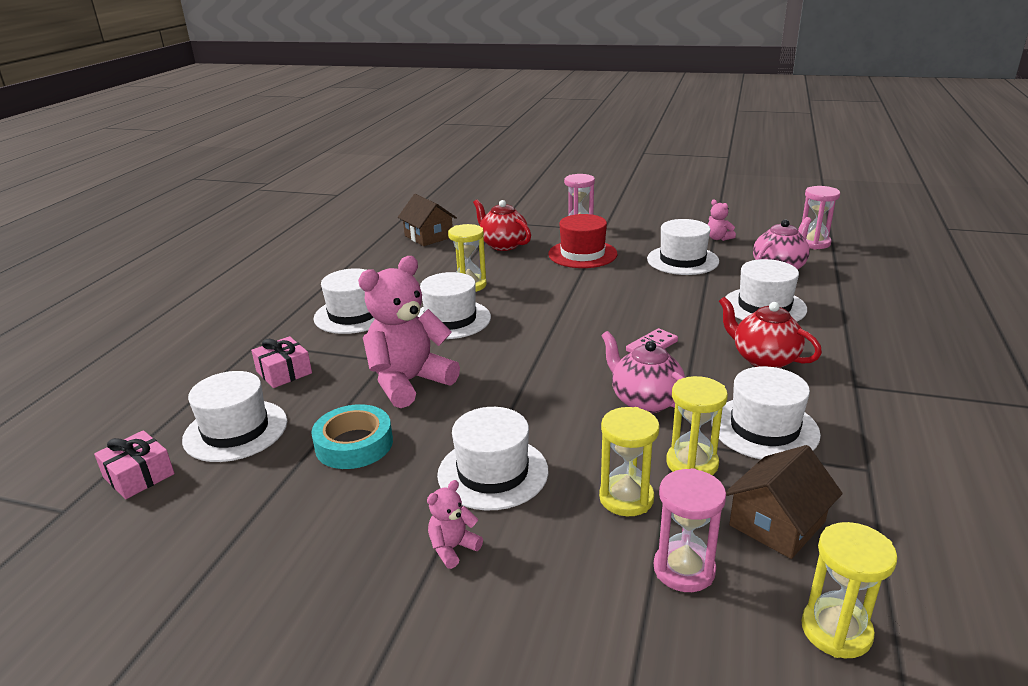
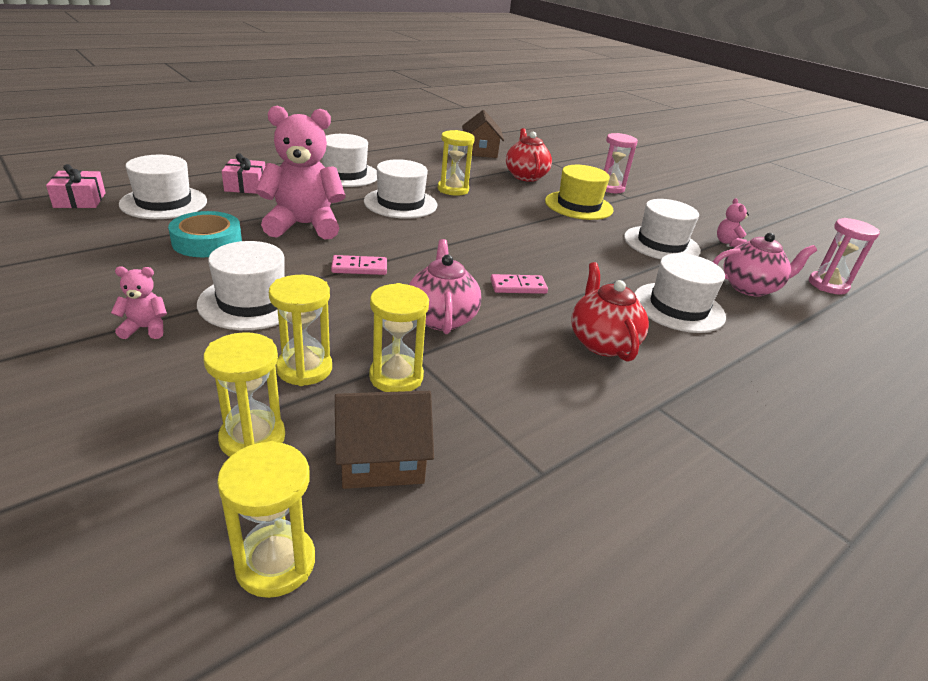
camera: 30 degrees right, 5 degrees up
(520, 395) = (359, 268): none -> pink domino
(582, 254) = (578, 205): red hat -> yellow hat
(684, 569) = (252, 438): pink hourglass -> yellow hourglass
(764, 428) = (504, 389): white hat -> none

